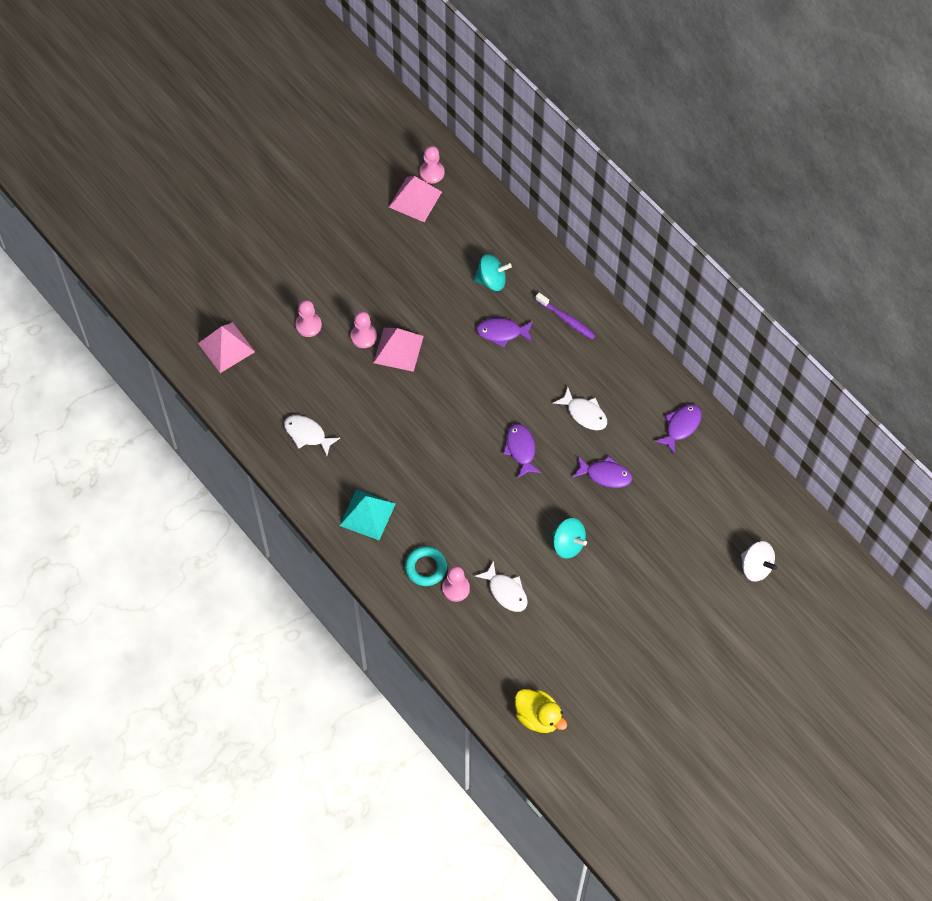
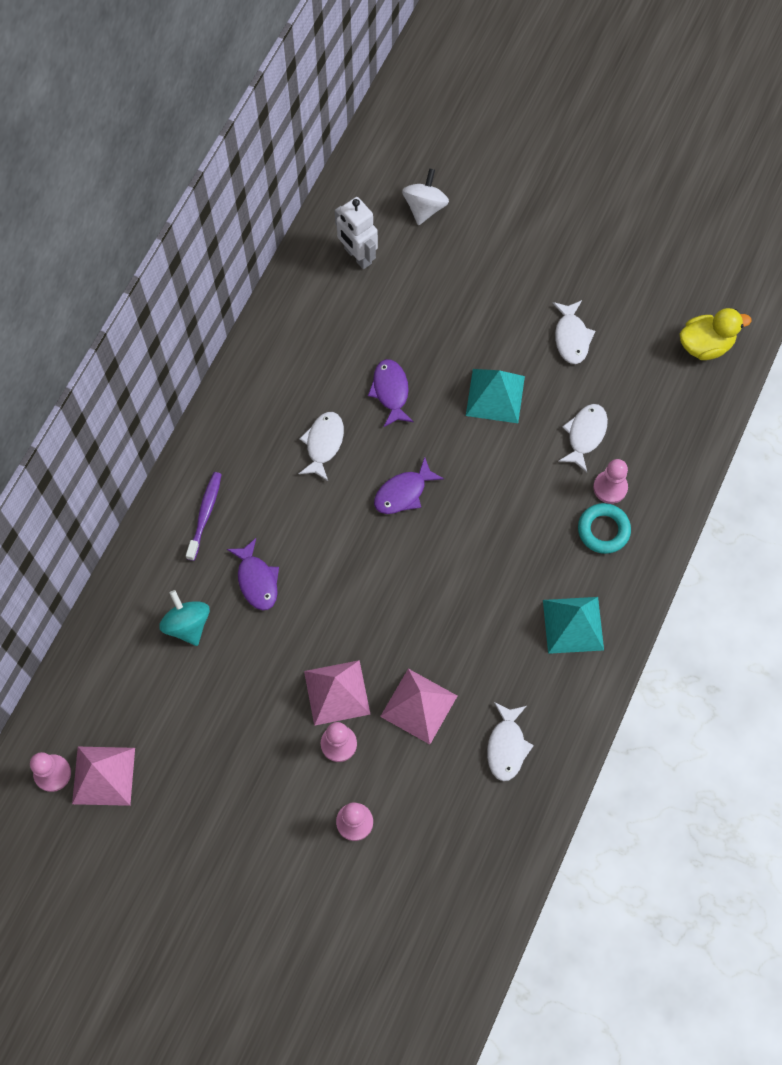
camera: 115 degrees left, 5 degrees up
(226, 347) = (436, 914): pink pyramid -> pink pyramid (418, 706)
(538, 717) = (705, 345): yellow duck -> yellow duck turned 60 degrees clockwise
(568, 544) = (495, 395): turquoise spinning top -> turquoise pyramid
(591, 621) = (571, 337): none -> white fish
(681, 426) = (291, 338): purple fish -> none
(732, 500) = (357, 256): none -> white robot

